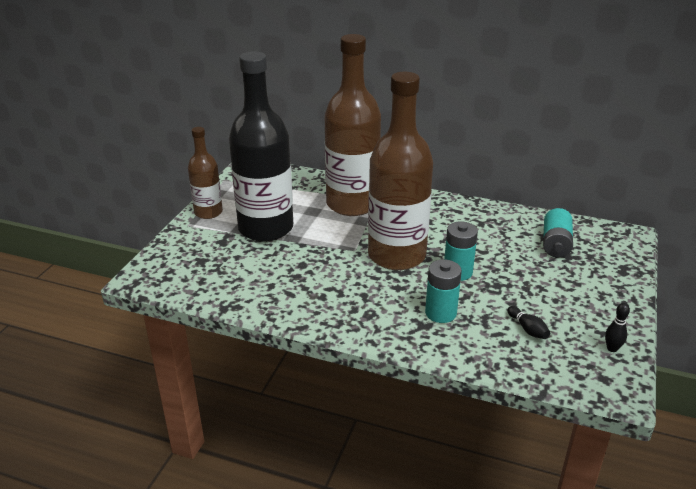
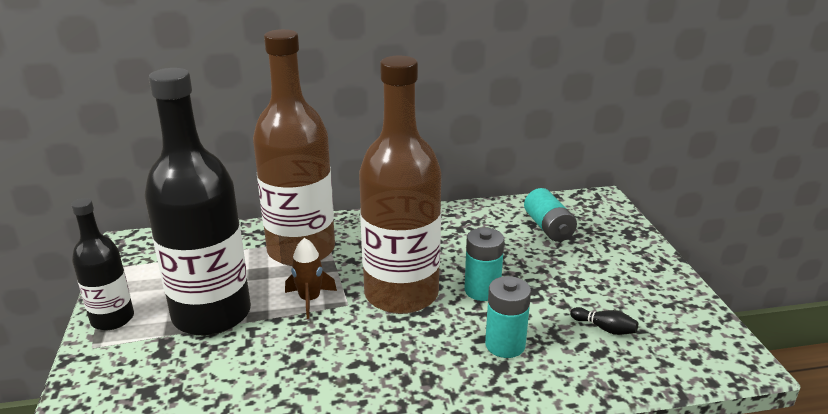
camera: 30 degrees left, 5 degrees down
(208, 212) = (112, 319): brown bottle -> black bottle
(332, 239) = (310, 300): none -> brown rocket
(612, 348) = (694, 318): black bowling pin -> none

